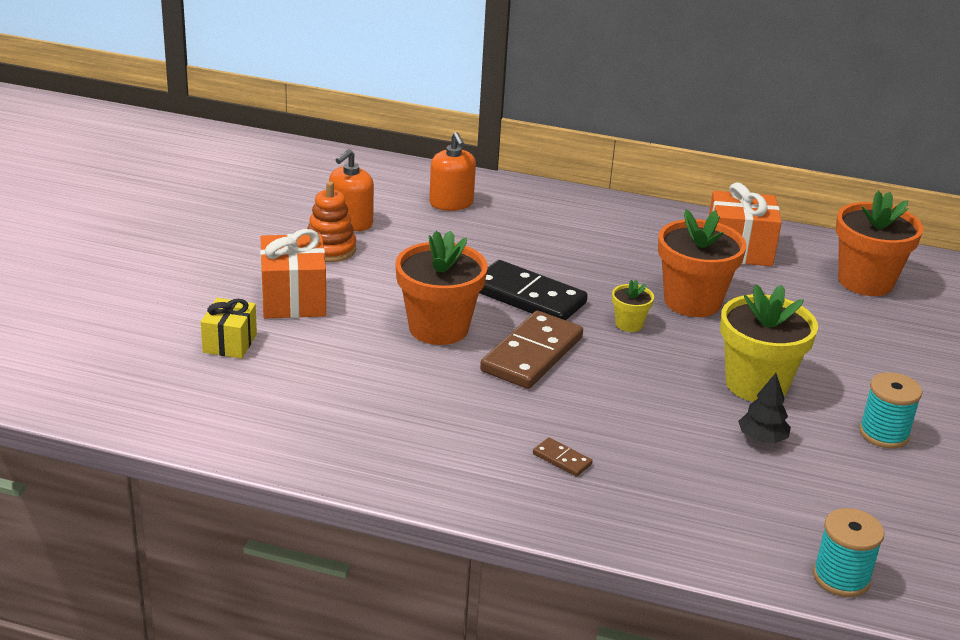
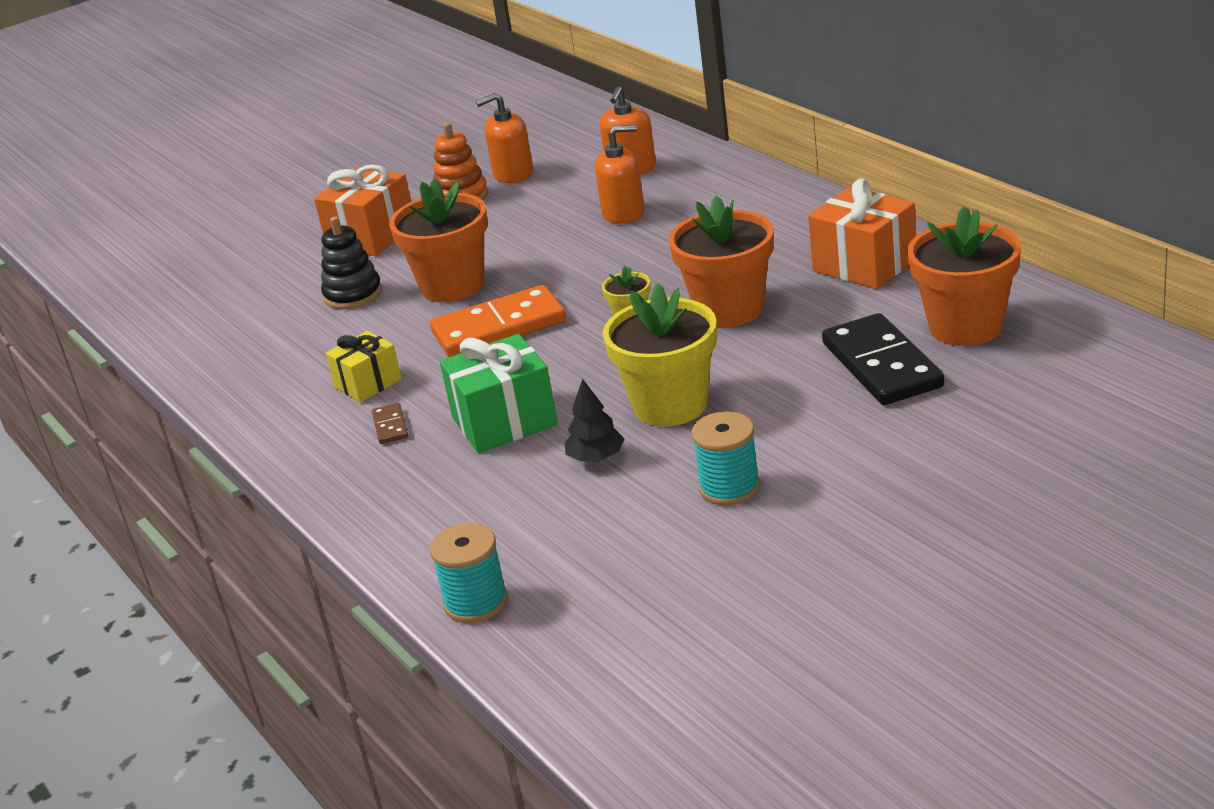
camera: 45 degrees right, 0 degrees up
(230, 343) = (275, 264): yellow gift -> yellow gift (368, 383)
(354, 355) = (353, 295): none -> black stacking toy
(498, 240) = (623, 213): none -> orange soap dispenser
(528, 297) = (573, 272): black domino -> black domino (882, 365)
(532, 354) = (499, 327): brown domino -> orange domino
(651, 430) = (504, 421): none -> green gift

